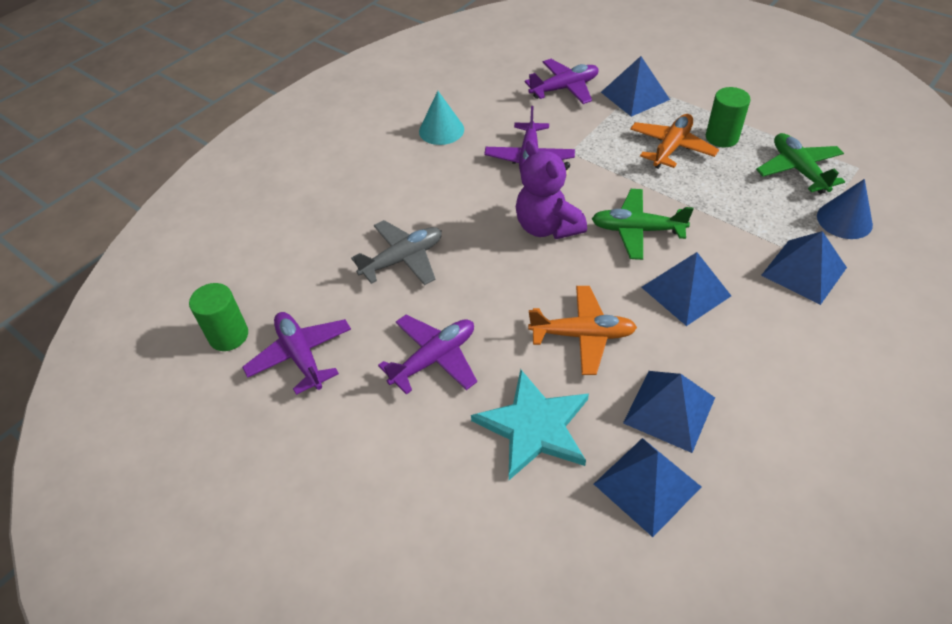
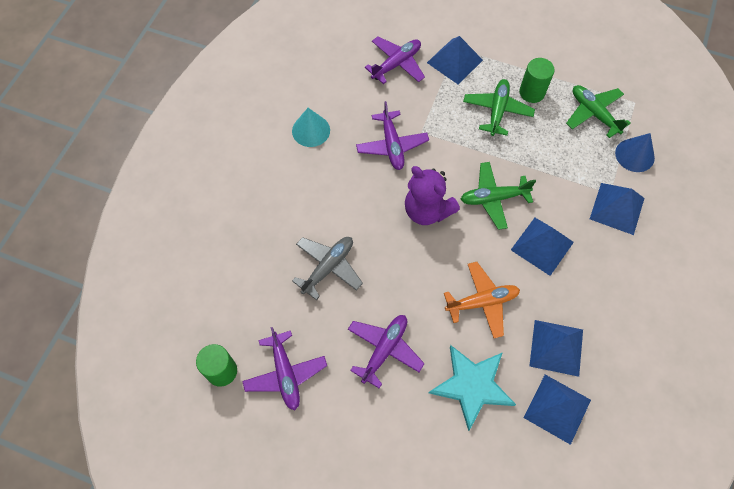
camera: 20 degrees left, 15 degrees up
(301, 356) = (285, 374): purple plane -> purple plane turned 150 degrees counterclockwise
(671, 147) = (497, 111): orange plane -> green plane

